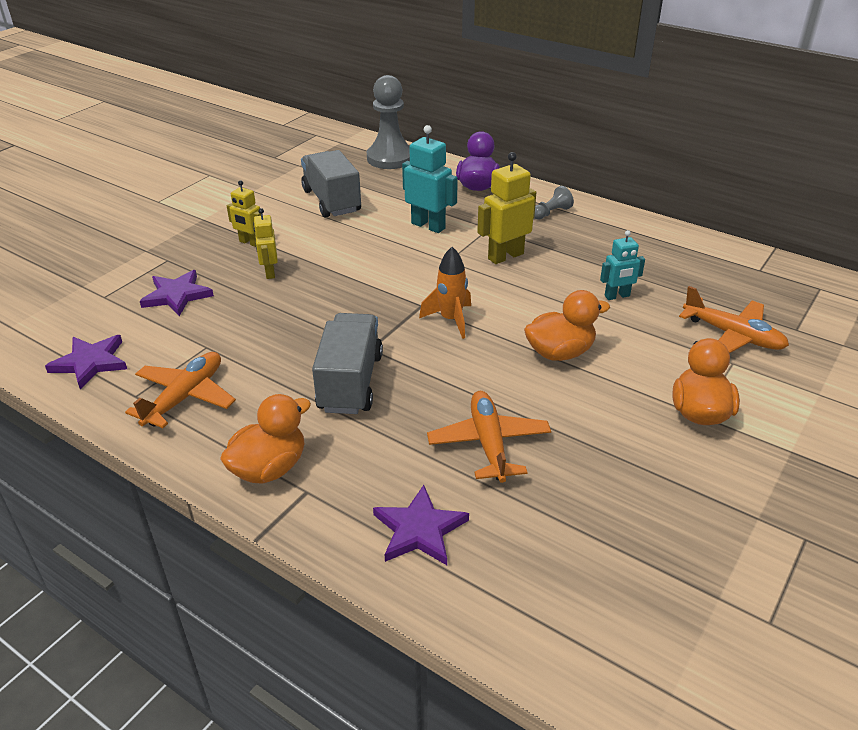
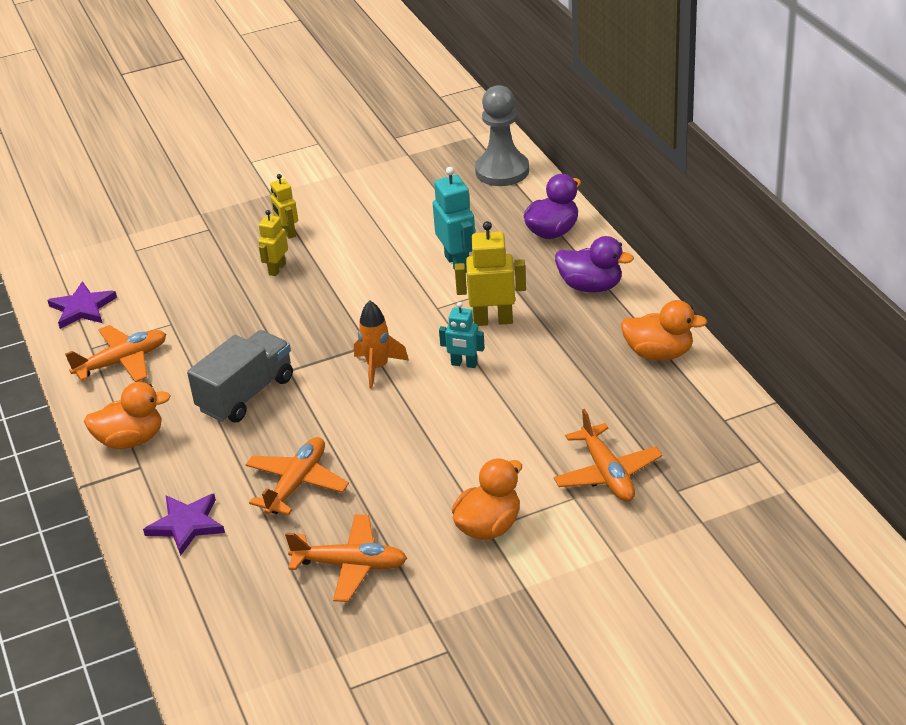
camera: 35 degrees right, 0 degrees up
(177, 295) = (188, 267): purple star -> none
(332, 201) = (398, 207): grey truck -> none
(551, 213) = (591, 286): grey pawn -> purple duck
(560, 353) = (435, 431): orange duck -> orange duck (659, 353)
(617, 296) = (548, 397): turquoise robot -> turquoise robot (464, 364)
(626, 498) = (350, 565): none -> orange plane

